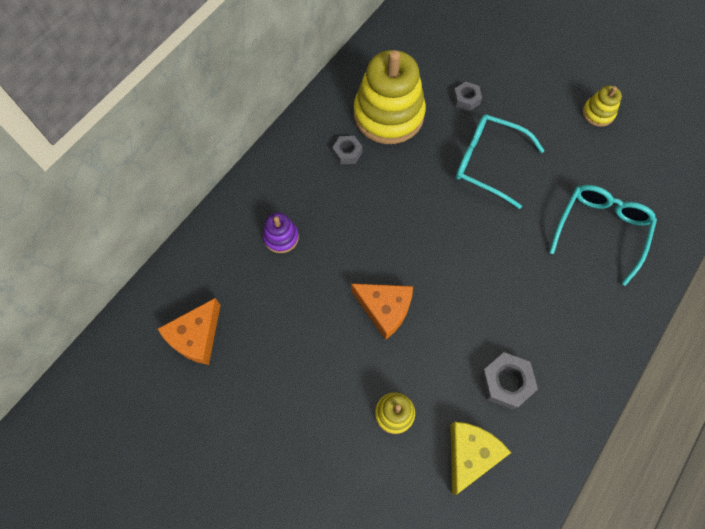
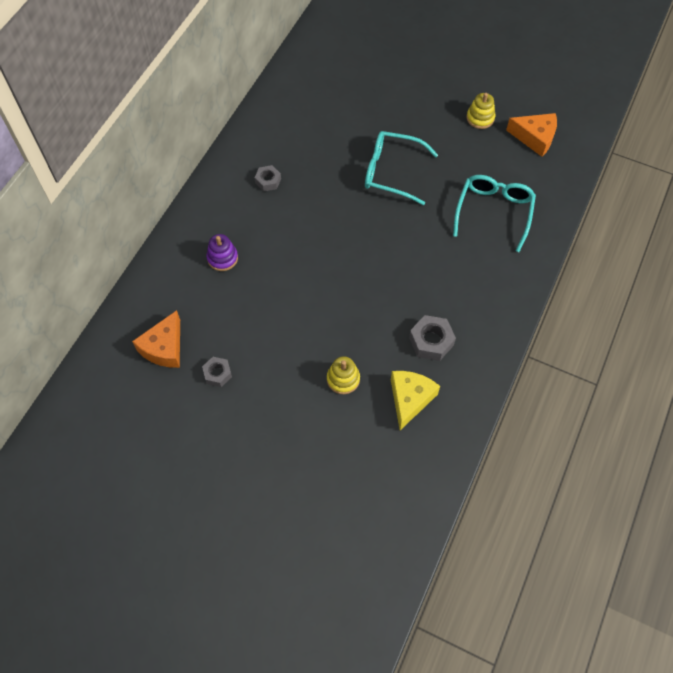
camera: 10 degrees left, 5 degrees down
(384, 309) = (321, 301): orange cheese -> orange cheese (535, 138)
(388, 115) = (299, 144): yellow stacking toy -> none
(466, 99) = (365, 122): grey nut -> grey nut (217, 374)

